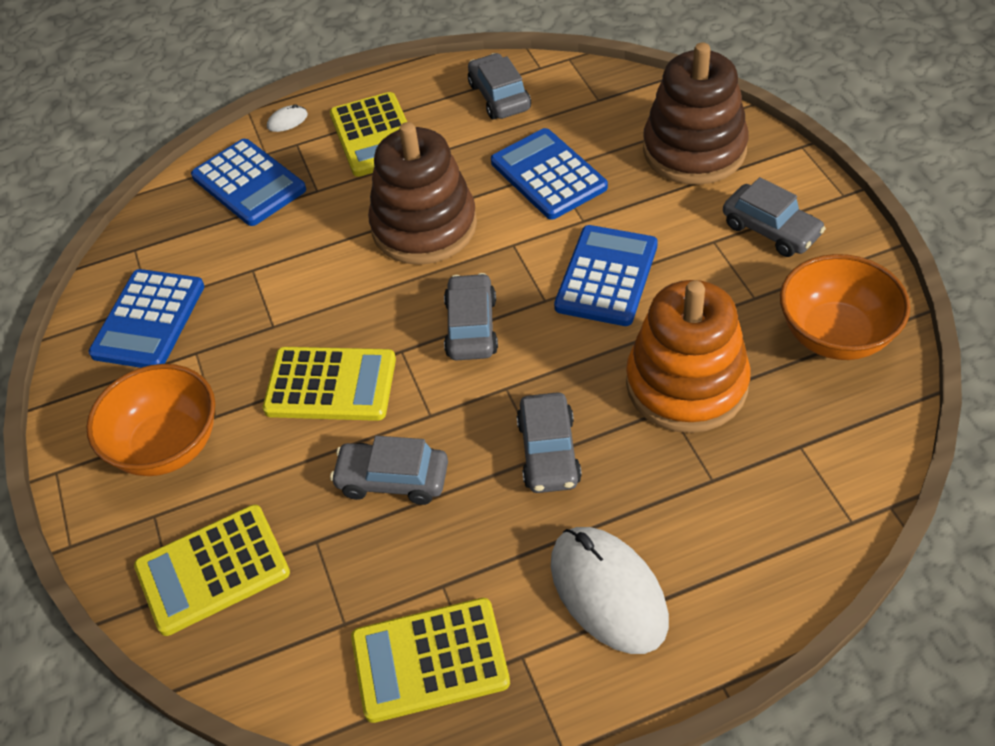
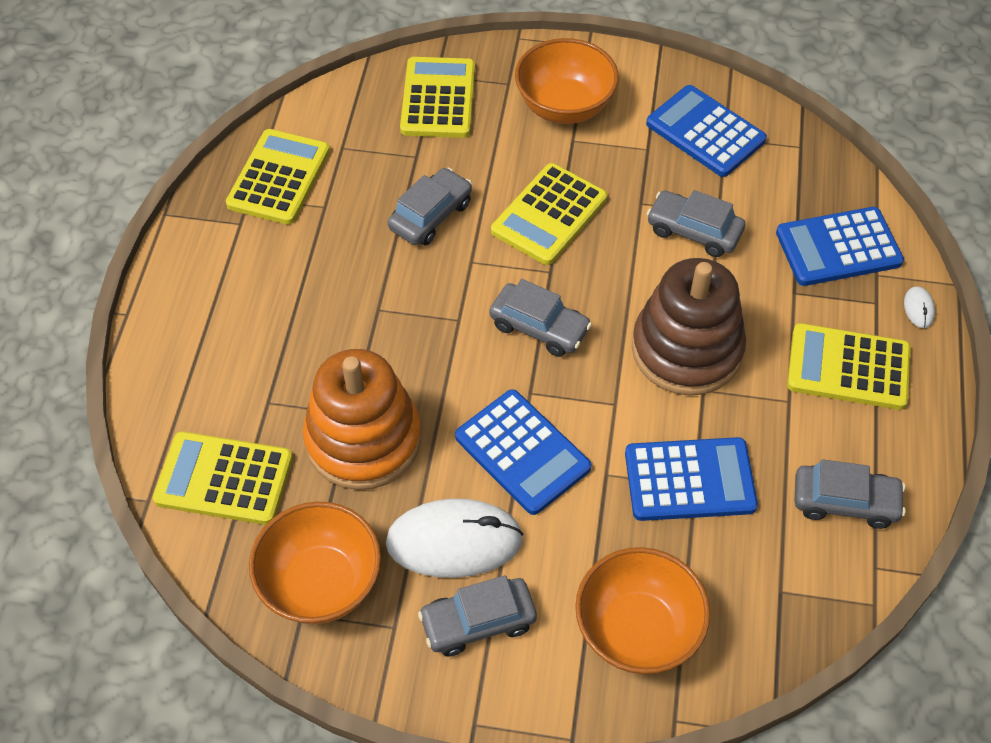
camera: 115 degrees right, 5 degrees up
(548, 452) = (377, 315): grey car -> grey car (694, 231)
(608, 592) = (240, 290): white mouse -> white mouse (454, 541)
(694, 150) = (637, 630): brown stacking toy -> orange bowl
(815, 461) = (224, 479): none -> yellow calculator

